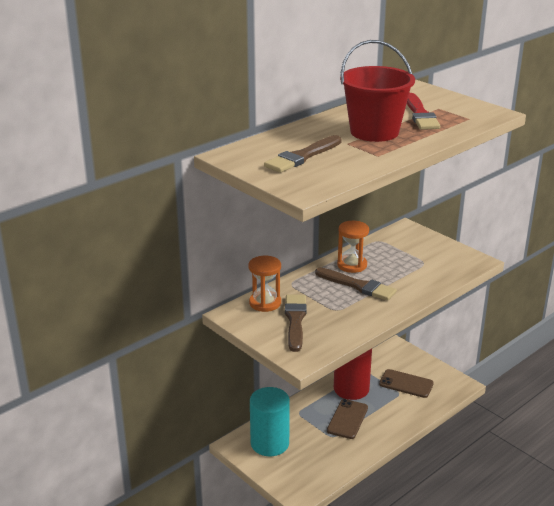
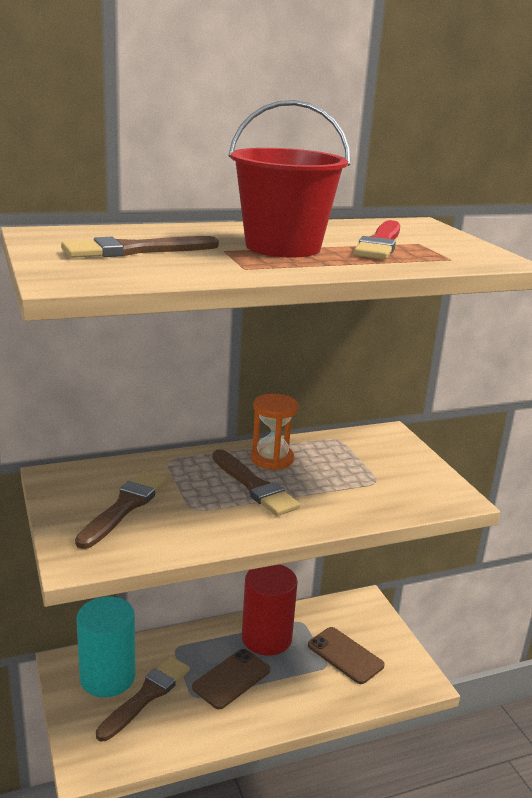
camera: 20 degrees right, 5 degrees down
(265, 303) = (110, 474): orange hourglass -> none
(303, 445) = (146, 696): none -> brown brush

